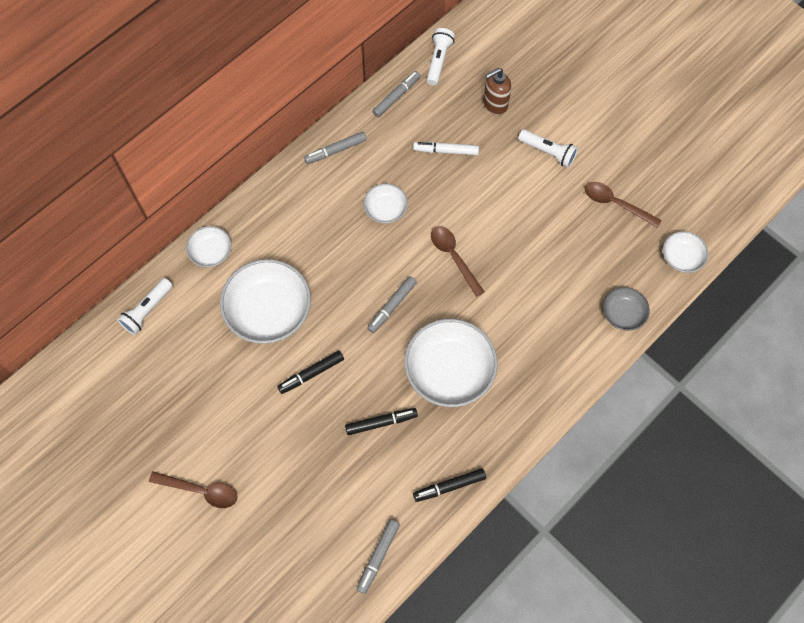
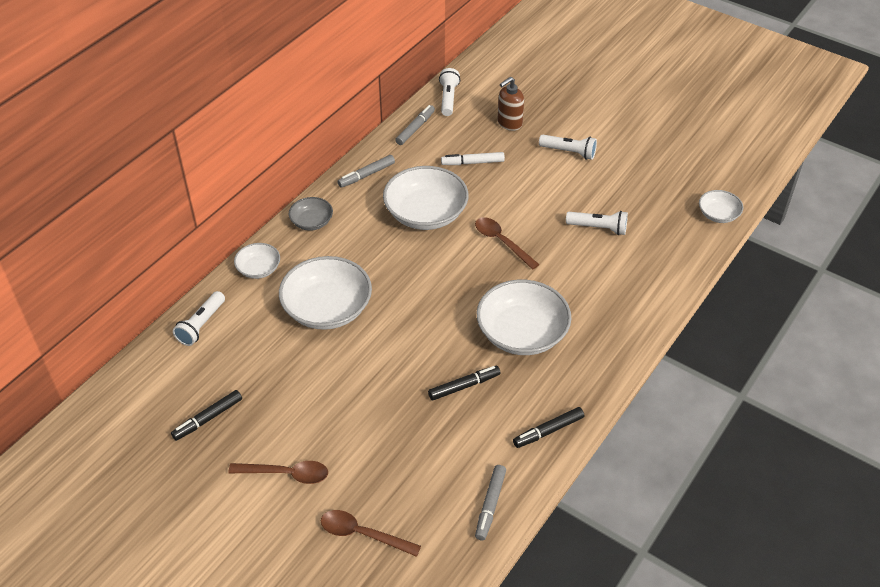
camera: 10 degrees left, 20 degrees down
(311, 374) = (383, 355): black marker -> black marker (208, 418)
(385, 209) = (426, 213): white bowl -> white bowl, size x1.93
(392, 306) = (451, 288): grey marker -> none
(554, 255) = (598, 228): none -> white flashlight
(615, 204) = (643, 182): brown spoon -> brown spoon (362, 534)
(623, 313) = (677, 265): grey bowl -> grey bowl (311, 222)

